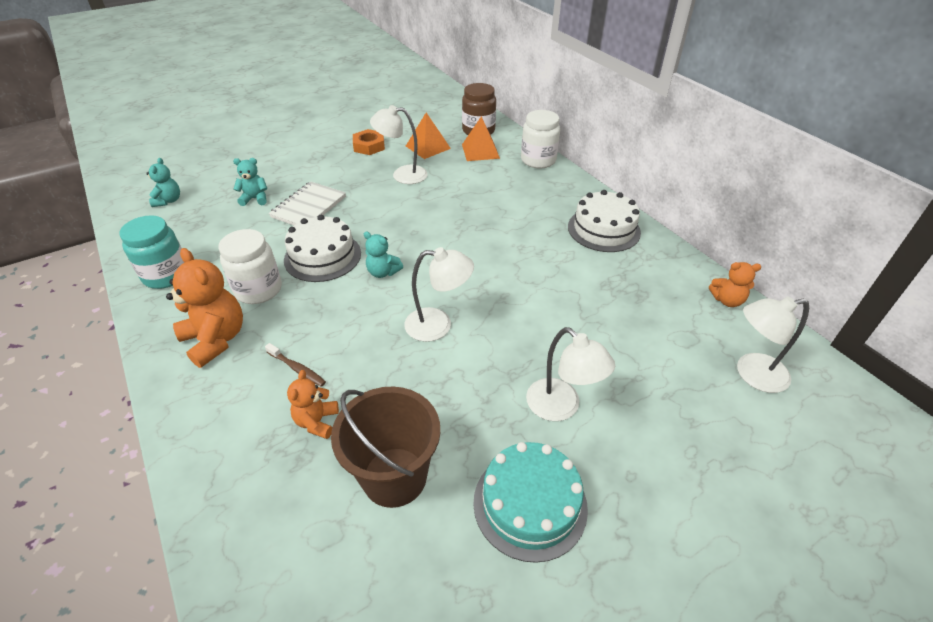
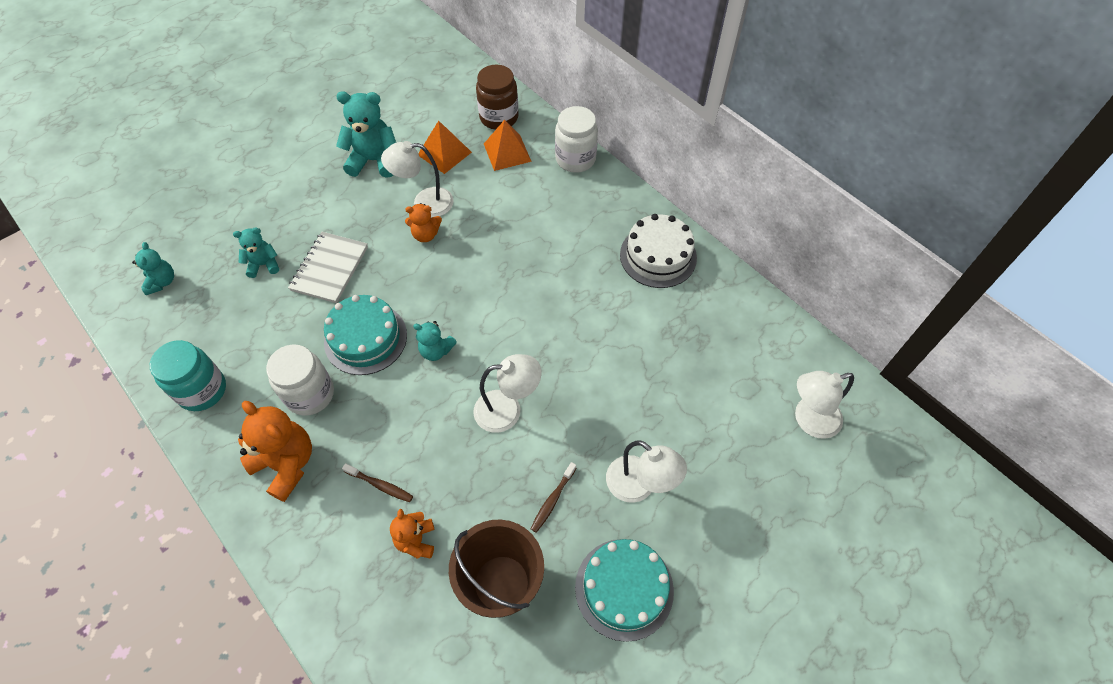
camera: 10 degrees left, 15 degrees up
(322, 256) = (365, 338): white cake -> turquoise cake
(369, 146) = (374, 160): orange nut -> turquoise teddy bear
(466, 407) = (552, 500): none -> brown toothbrush
(727, 300) = (785, 334): orange teddy bear -> orange teddy bear (425, 235)

